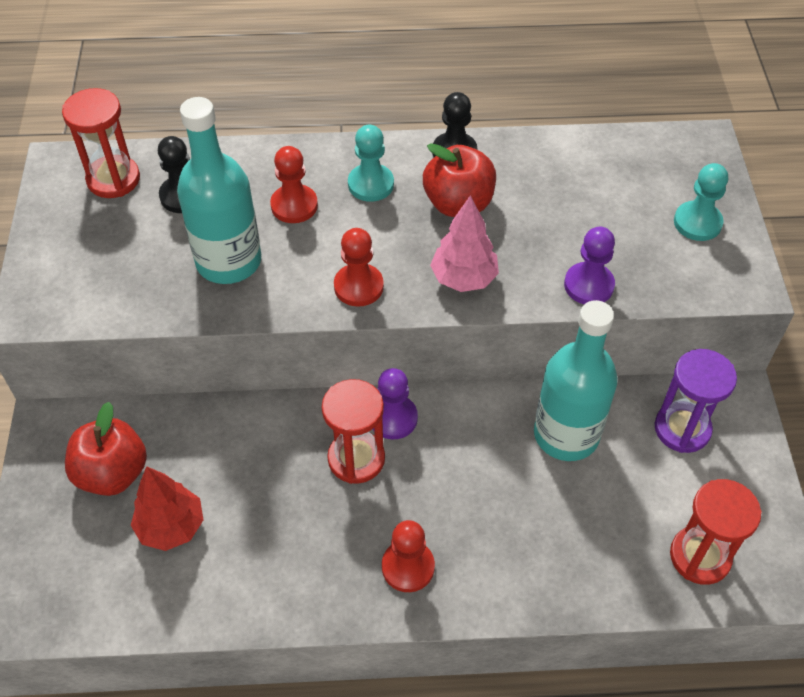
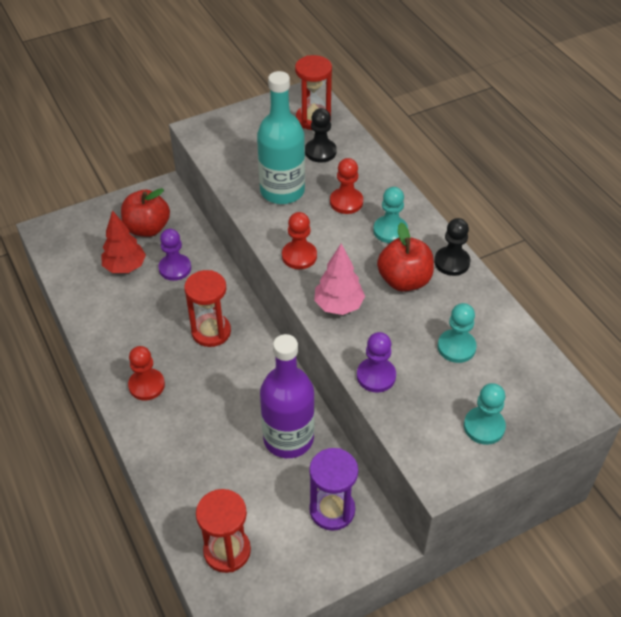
camera: 65 degrees right, 5 degrees down
(393, 418) = (251, 339): purple pawn -> purple pawn (175, 268)
(566, 434) = (288, 438): turquoise bottle -> purple bottle
(580, 200) = (456, 347): none -> turquoise pawn

